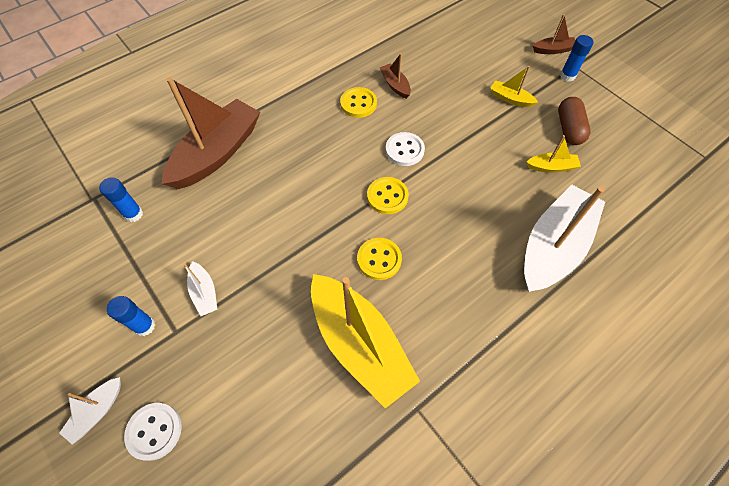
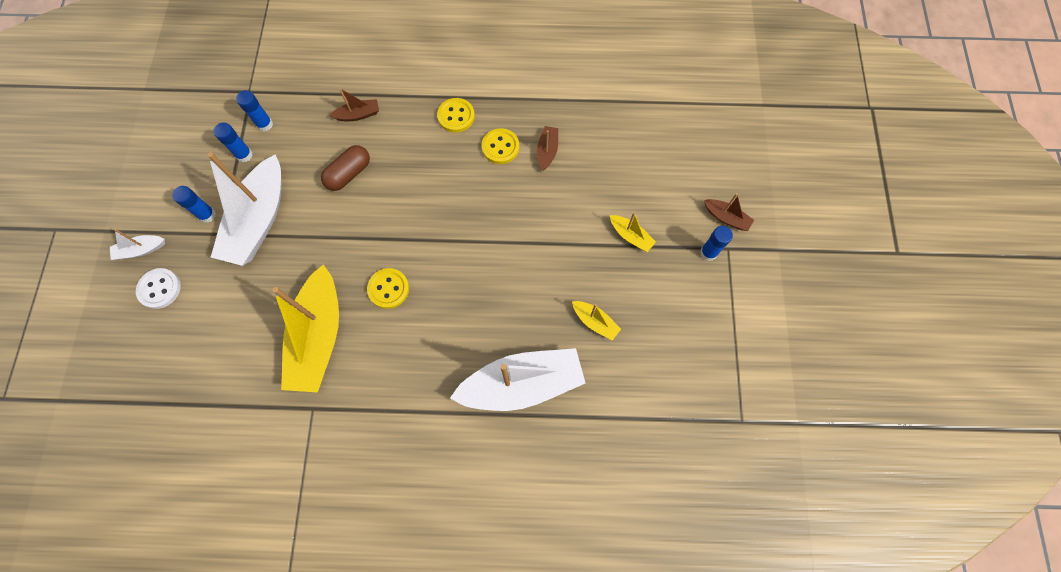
camera: 40 degrees right, 10 degrees up
(136, 251) = (244, 155): none -> blue glue stick
(204, 293) = (259, 220): white boat -> white boat, size x2.28
(217, 153) = (358, 115): brown boat -> brown boat, size x0.44
(387, 196) = (442, 245): yellow button -> yellow button (456, 116)
(404, 150) = (494, 216): white button -> none
(510, 99) = (630, 236): yellow boat -> yellow boat turned 150 degrees clockwise
(569, 129) = (650, 301): brown capsule -> brown capsule (349, 174)

